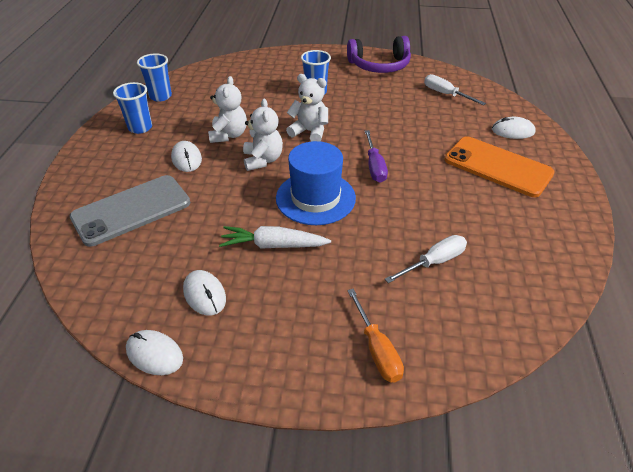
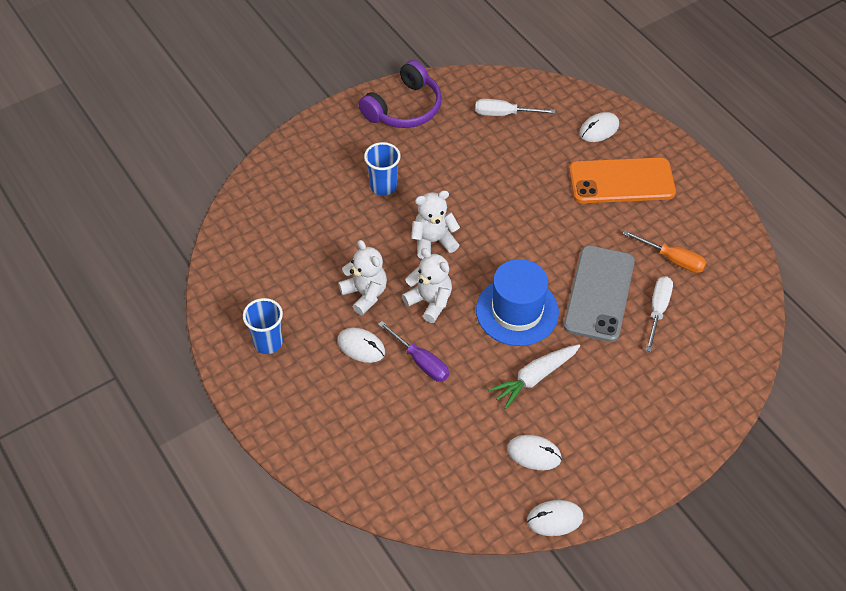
camera: 40 degrees left, 10 degrees up
(131, 210) = (384, 430): grey phone -> grey phone (599, 293)
(160, 96) = (233, 291): blue cup -> none
(374, 166) = (529, 245): purple screwdriver -> purple screwdriver (421, 361)
(377, 349) = (685, 406): orange screwdriver -> orange screwdriver (672, 259)

